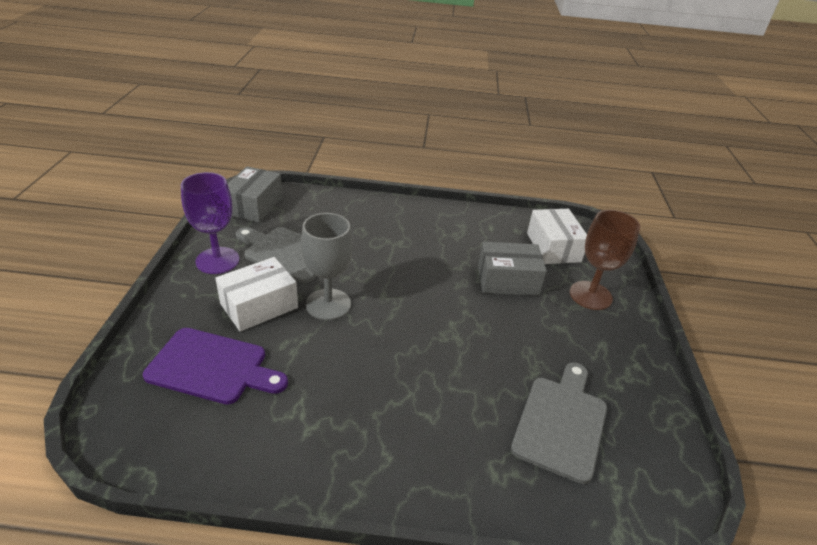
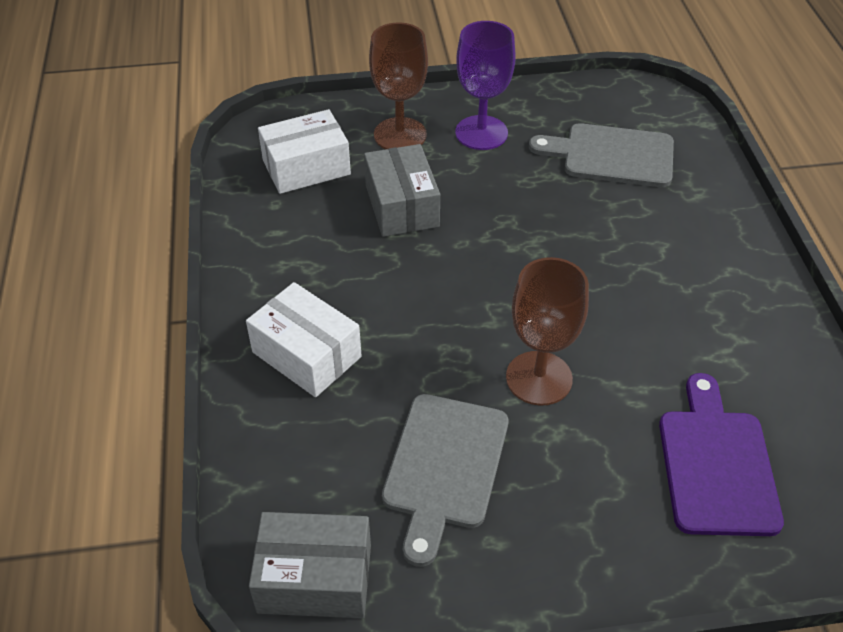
camera: 100 degrees left, 10 degrees up
(217, 260) = (506, 562): purple goblet -> purple goblet (481, 133)
(259, 306) = (582, 458): white box -> white box (306, 354)
(328, 304) = (539, 378): grey goblet -> brown goblet

